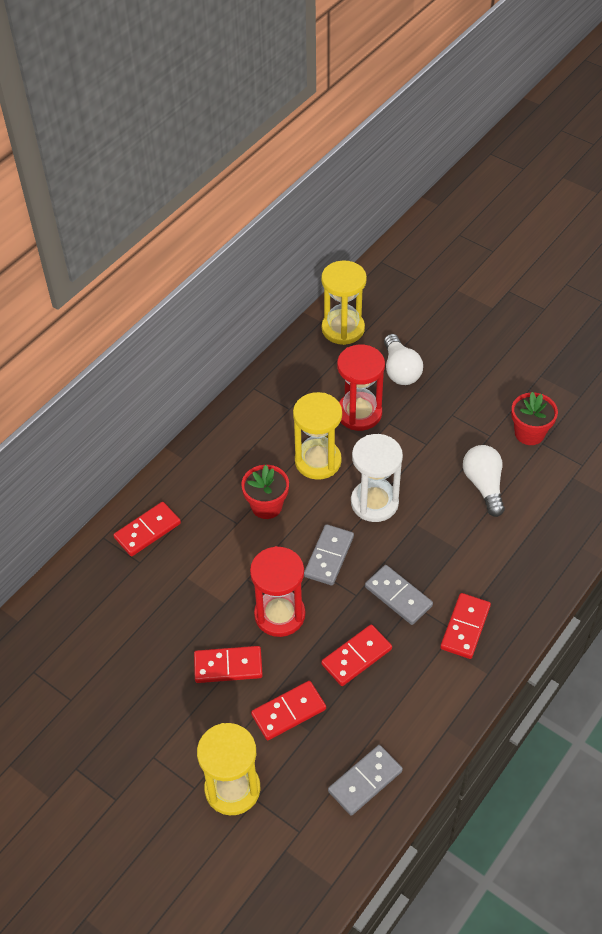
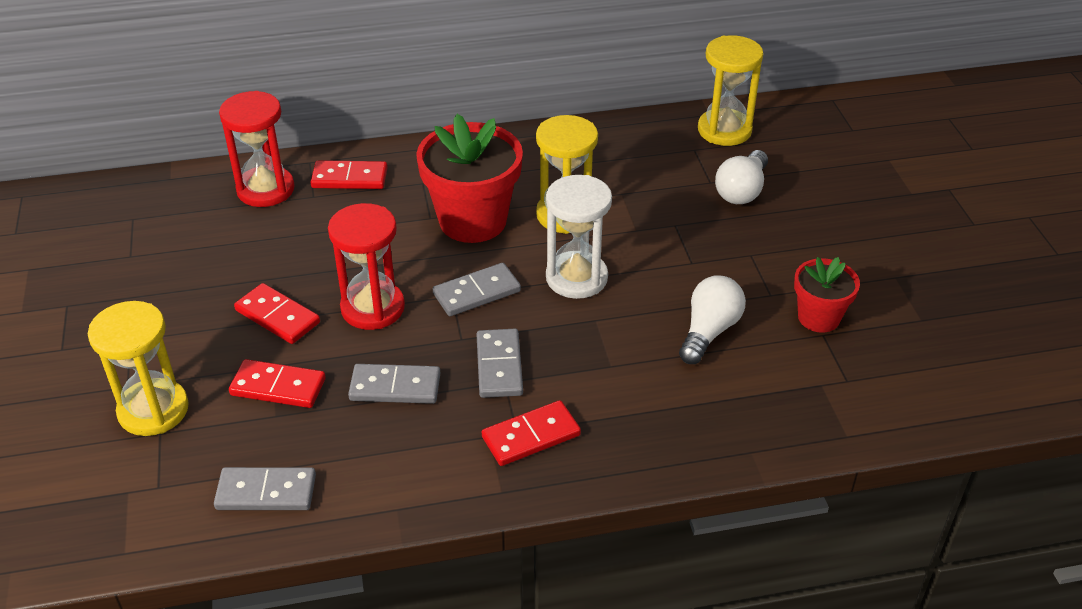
camera: 40 degrees right, 10 degrees down
(266, 506) = (473, 221): red flower pot -> red flower pot, size x1.77
(356, 657) = (395, 387): red domino -> grey domino
(359, 413) = (654, 201): red hourglass -> red hourglass (265, 189)

